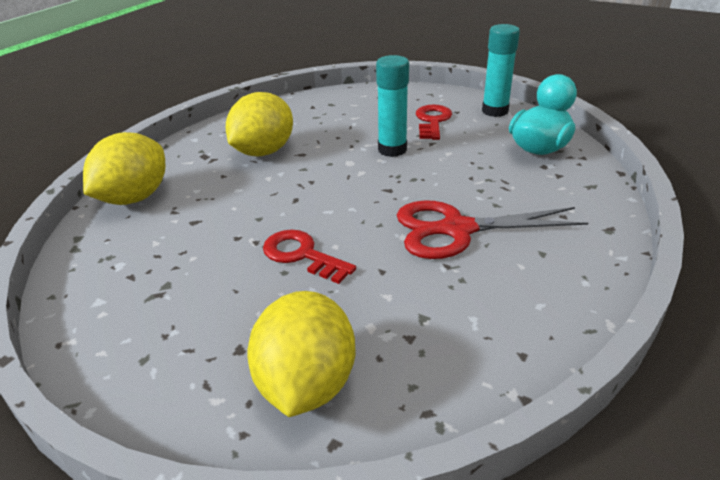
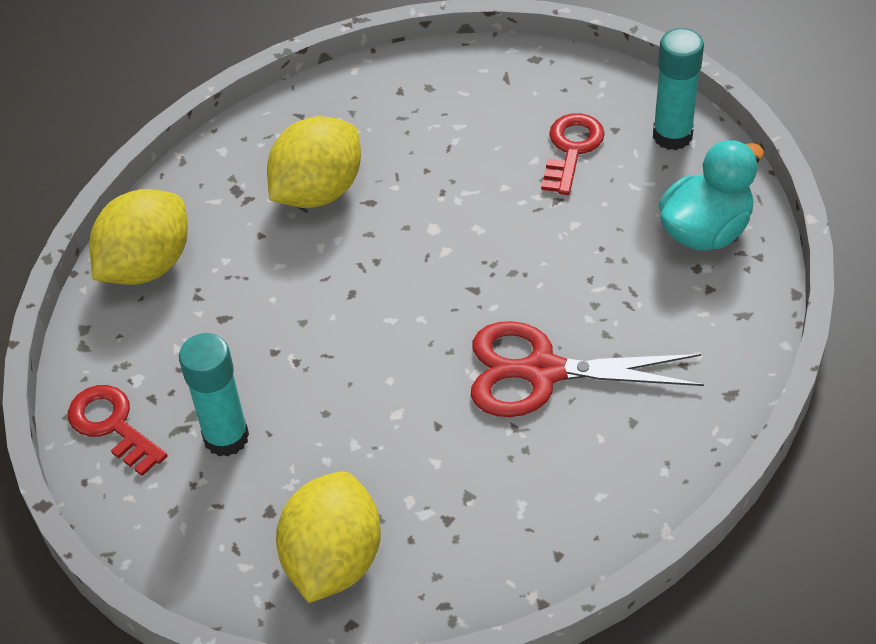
camera: 10 degrees right, 15 degrees up
(302, 255) = (348, 390): red key -> red key (112, 425)
(392, 150) = (497, 208): turquoise glue stick -> turquoise glue stick (226, 437)

